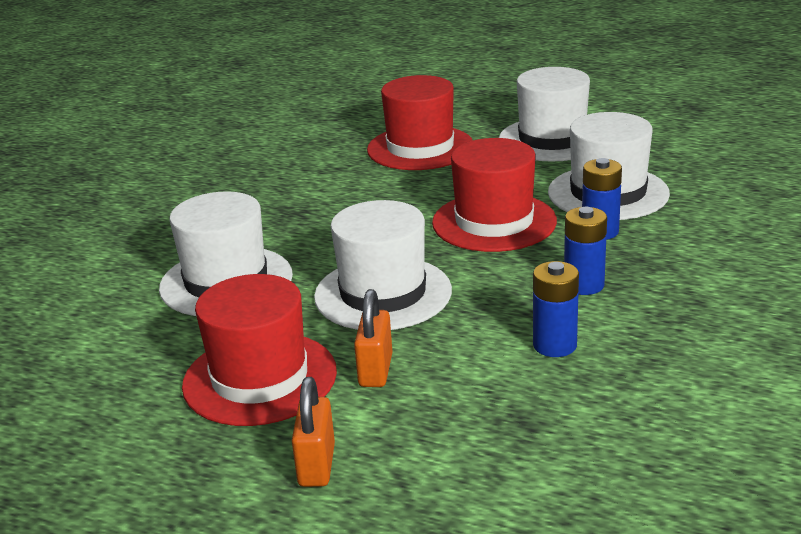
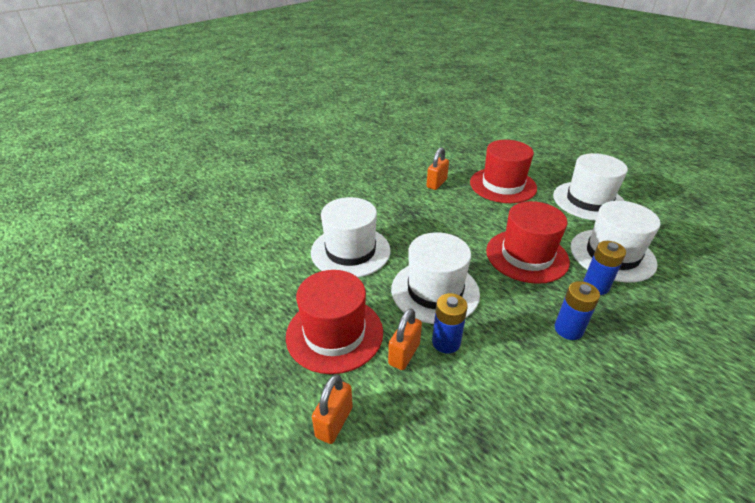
camera: 20 degrees right, 10 degrees up
(316, 168) = (436, 183): none -> orange padlock
(554, 345) = (529, 377): blue battery -> blue battery (446, 342)

